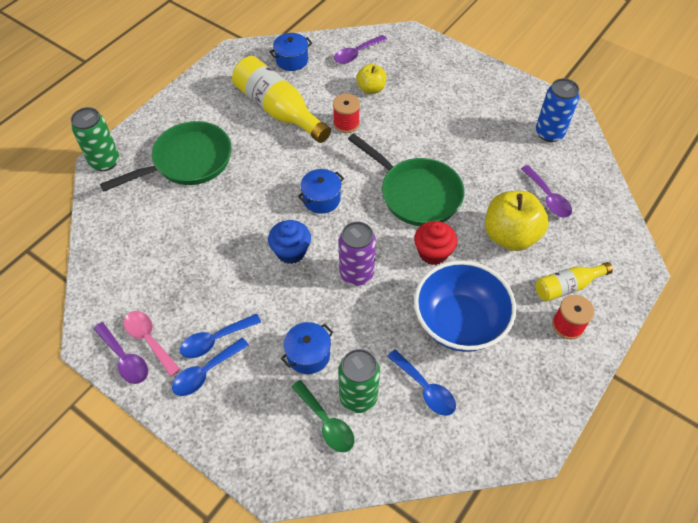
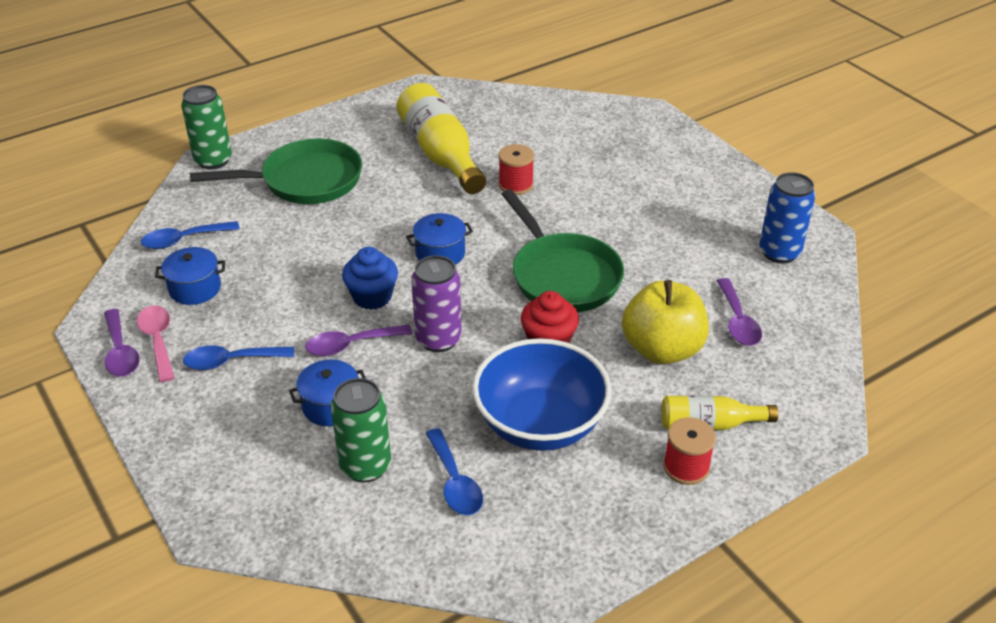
camera: 20 degrees right, 15 degrees down
(206, 372) = (202, 390): blue spoon -> blue spoon (184, 240)
(292, 60) = (486, 109): blue pot -> blue pot (195, 288)
(326, 422) = (311, 481): green spoon -> none
(356, 54) = (570, 118): purple spoon -> purple spoon (351, 345)
(371, 89) = (567, 157): yellow apple -> none

